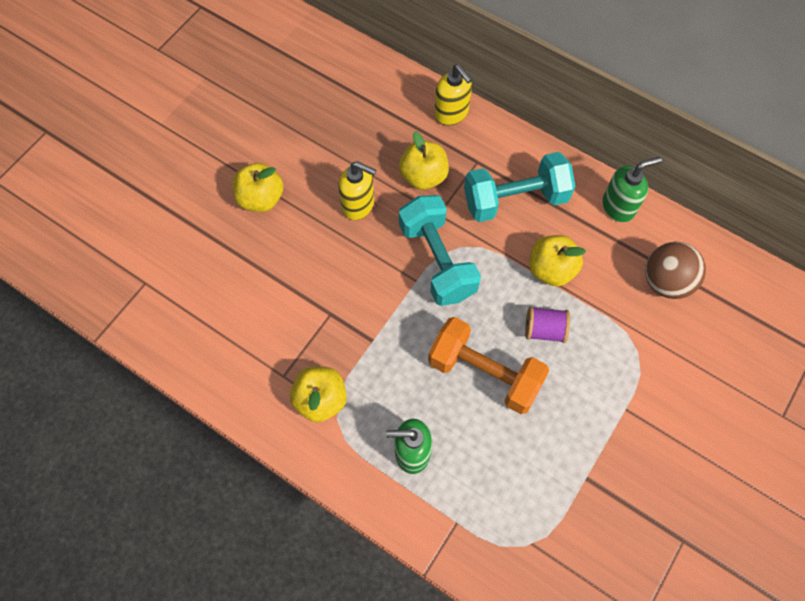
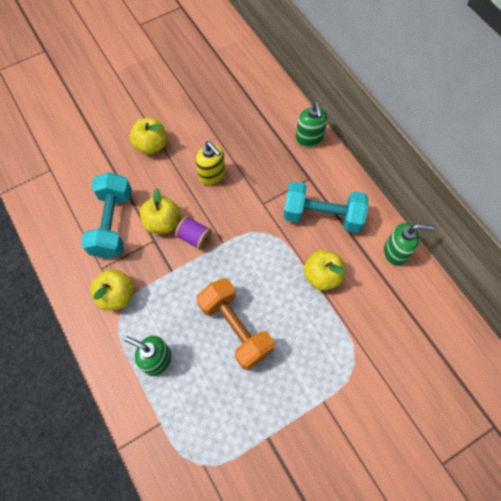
camera: 25 degrees right, 0 degrees up
(423, 176) = (266, 173): yellow apple -> yellow apple (162, 222)
(437, 261) = (245, 235): turquoise dumbbell -> turquoise dumbbell (112, 224)
(451, 113) = (309, 138): yellow soap dispenser -> green soap dispenser
(544, 330) = (294, 316): purple spool -> purple spool (194, 237)
(665, 281) = (403, 321): brown ball -> none

